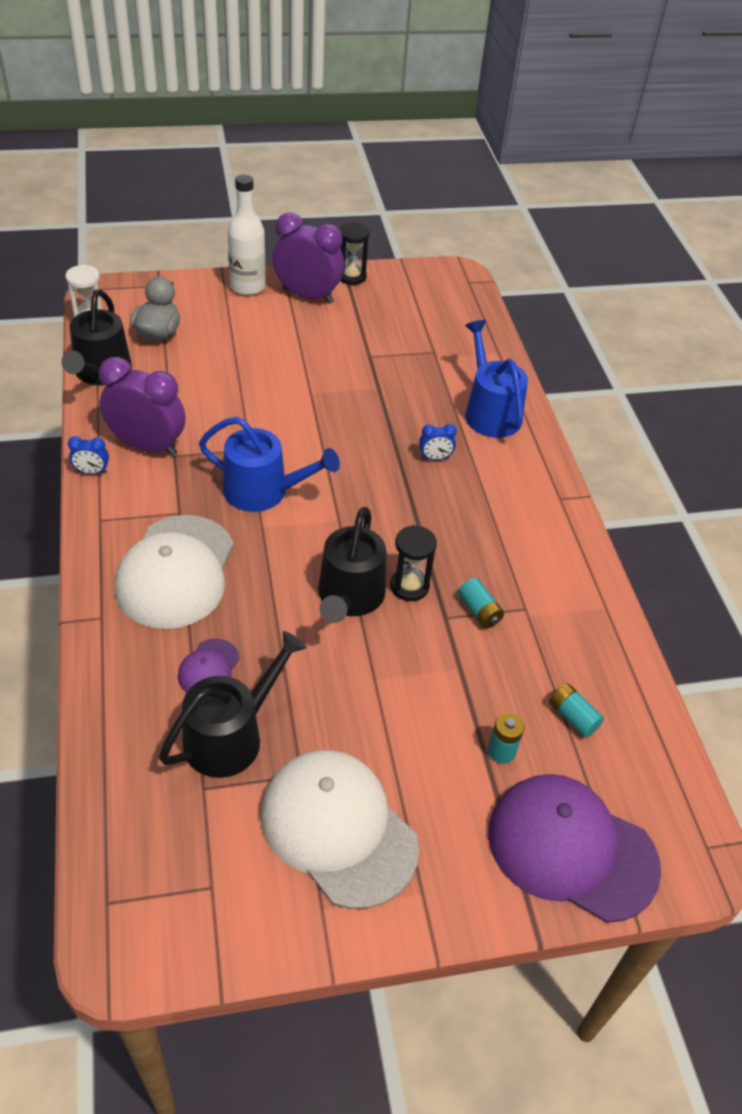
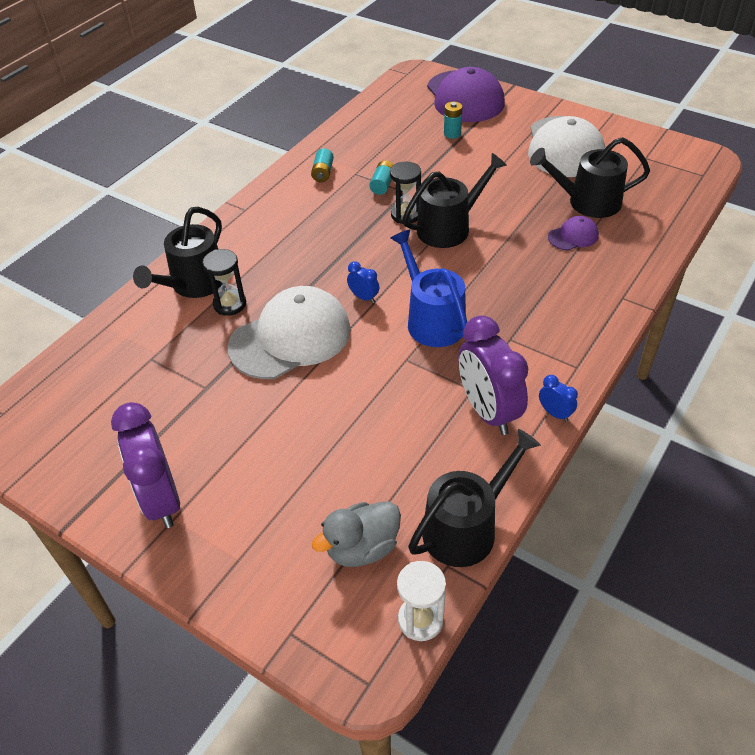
camera: 130 degrees left, 0 degrees up
(176, 572) = (548, 299): white cap -> white cap (290, 338)
(247, 286) = (201, 558): white bottle -> none
(351, 276) = (86, 497): black hourglass -> black hourglass (230, 304)
(435, 458) = (282, 275): blue clock -> blue clock (364, 297)
(490, 412) = (194, 284): blue watering can -> black watering can
(572, 717) = (399, 128): turquoise battery -> turquoise battery (323, 173)

